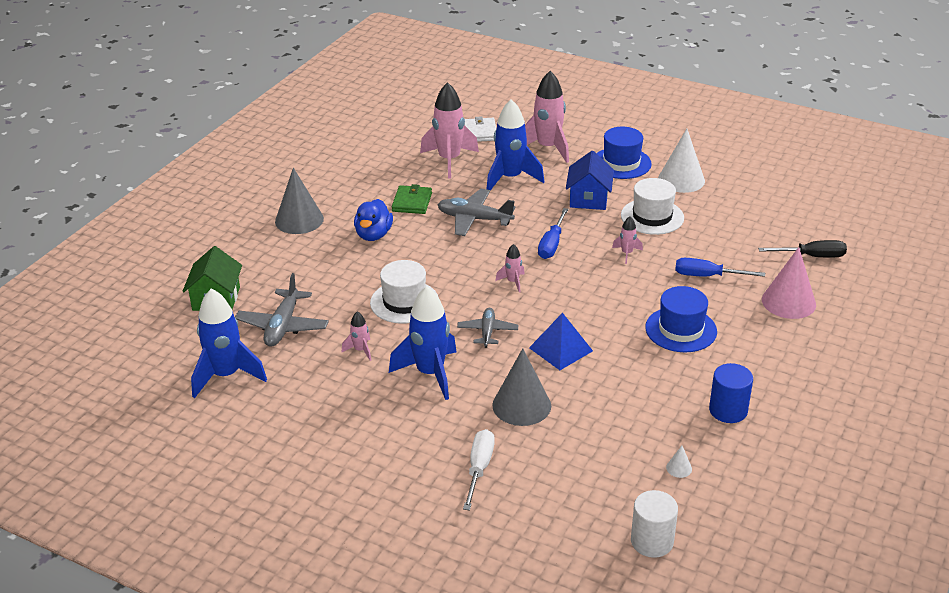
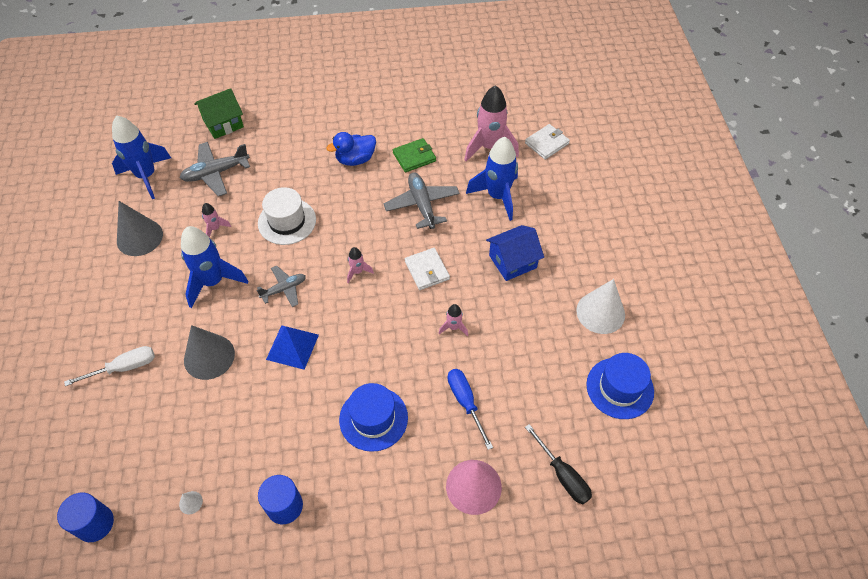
camera: 55 degrees right, 20 degrees up
(299, 220) = (342, 111): grey cone -> grey cone (139, 237)
(547, 148) = (563, 196): pink rocket -> none
(552, 244) = (427, 270): blue screwdriver -> white wallet
(621, 163) = (587, 257): blue hat -> blue hat (619, 388)
(652, 217) = (523, 319): white hat -> none
(652, 541) = (95, 523): white cylinder -> blue cylinder

